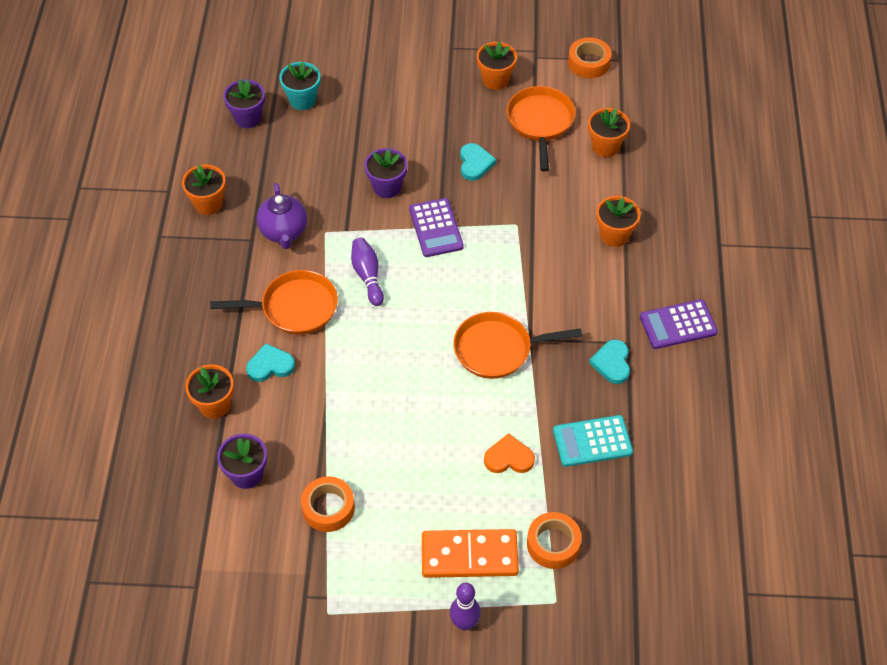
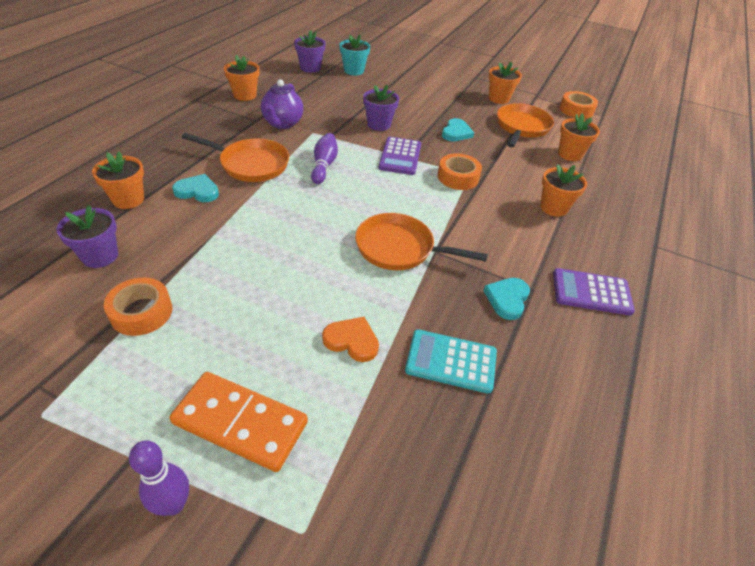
camera: 20 degrees right, 10 degrees down
(553, 544) = (344, 454): orange tape -> orange tape (458, 177)

